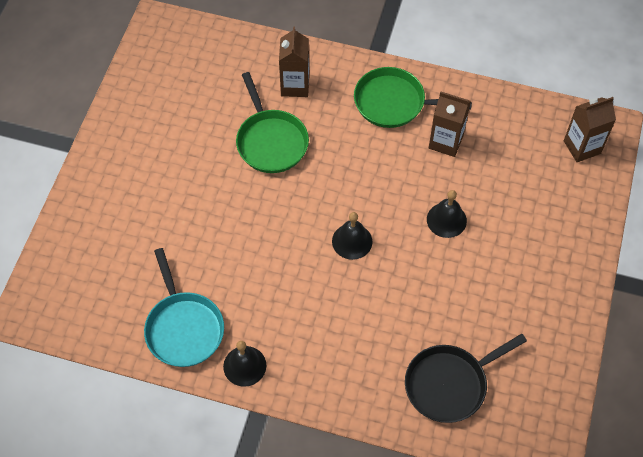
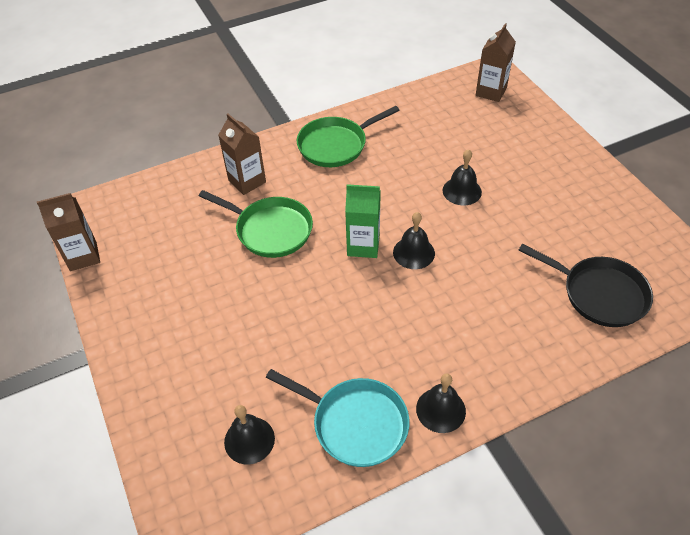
camera: 40 degrees left, 10 degrees down
(113, 284) = (249, 440): none -> black bell
(322, 206) = (363, 245): none -> green carton
(445, 142) = (401, 145): brown carton -> brown carton (83, 256)
(449, 384) = (599, 294): black pan -> black pan turned 75 degrees counterclockwise

